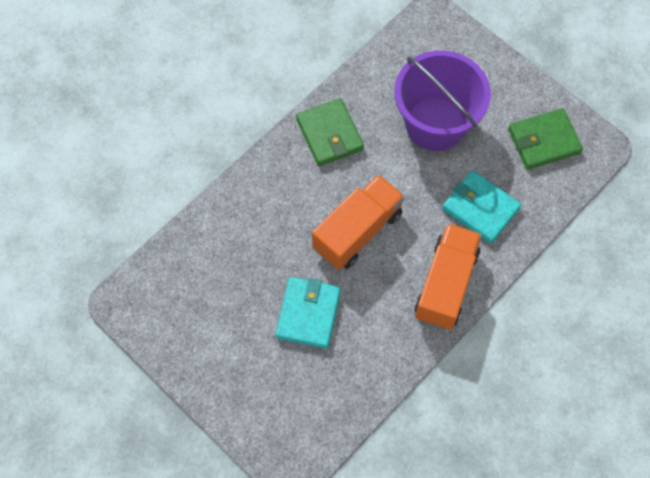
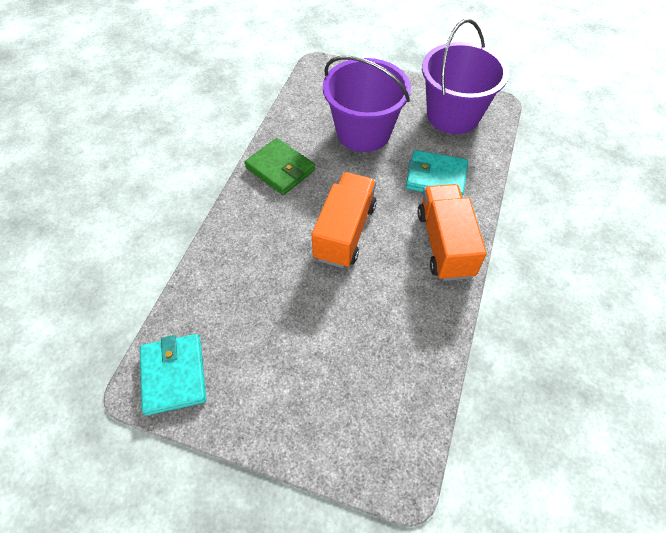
camera: 25 degrees left, 10 degrees down
(308, 314) = (338, 318): turquoise wallet -> turquoise wallet (174, 375)
(544, 141) = (453, 115): green wallet -> purple bucket

